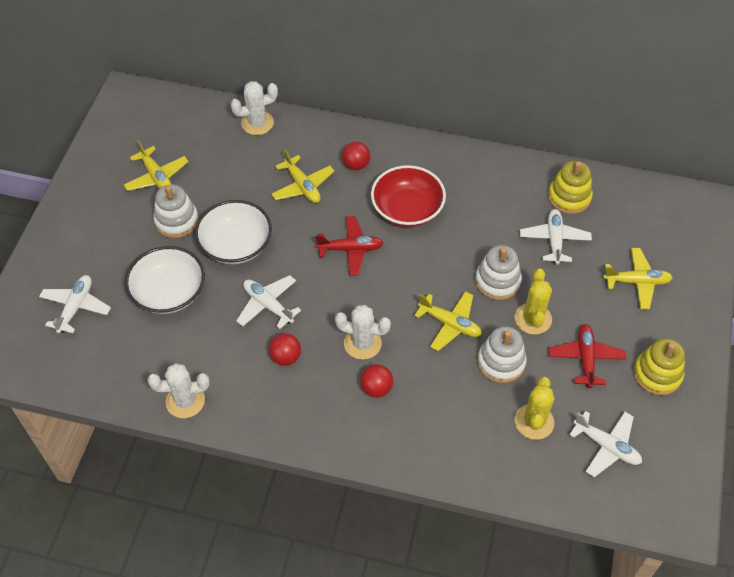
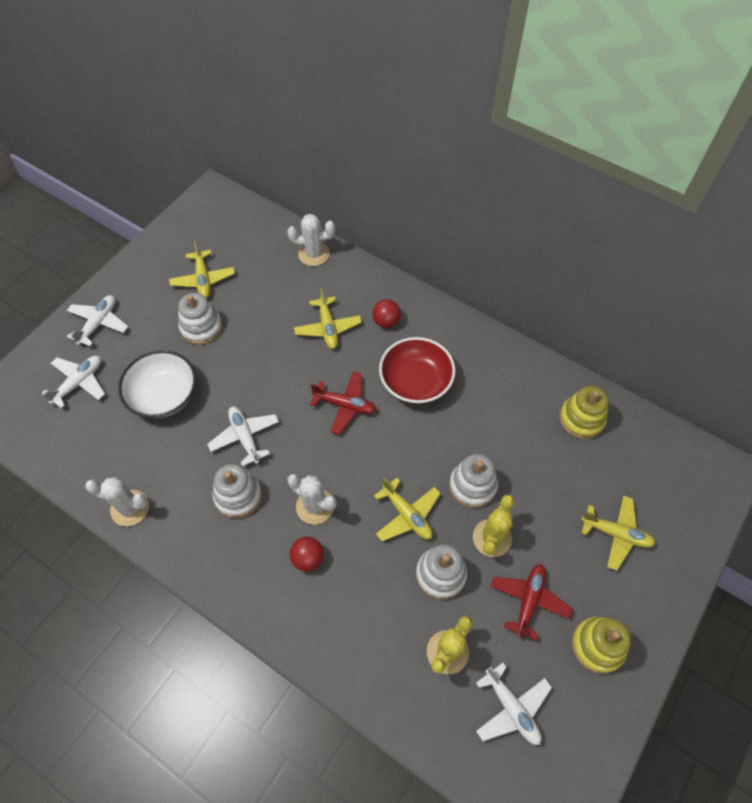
camera: 20 degrees right, 5 degrees up
(236, 245) = (243, 367): white bowl -> none
(285, 357) = (238, 495): red ball -> white stacking toy
(554, 240) = (548, 460): white plane -> white plane (99, 323)

